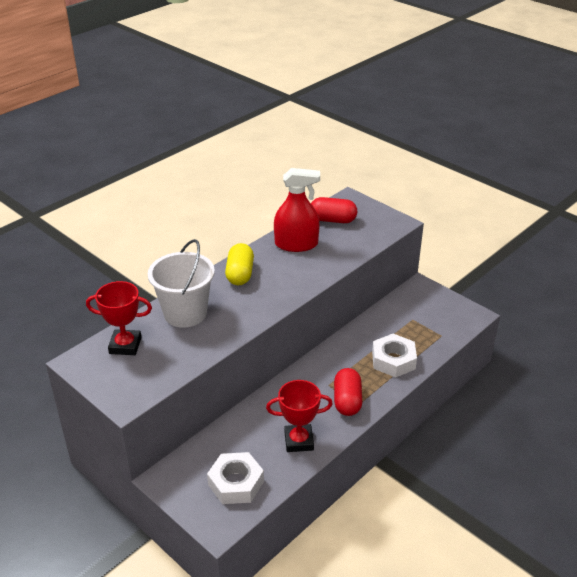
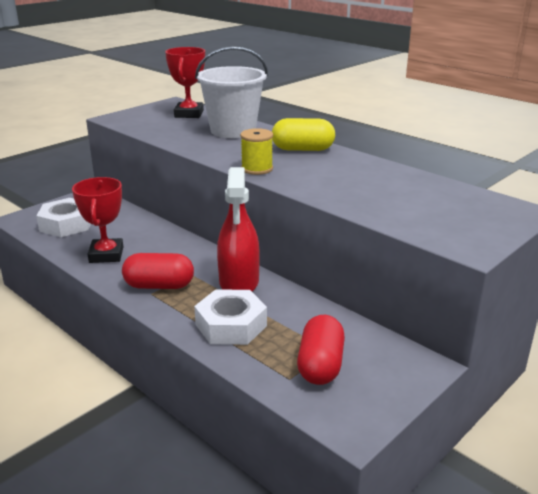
camera: 90 degrees right, 10 degrees down
(283, 298) = (257, 169): none -> yellow spool
(296, 244) = (374, 175): red spray bottle -> red spray bottle (239, 282)
(332, 220) = (448, 197): red capsule -> red capsule (320, 365)

